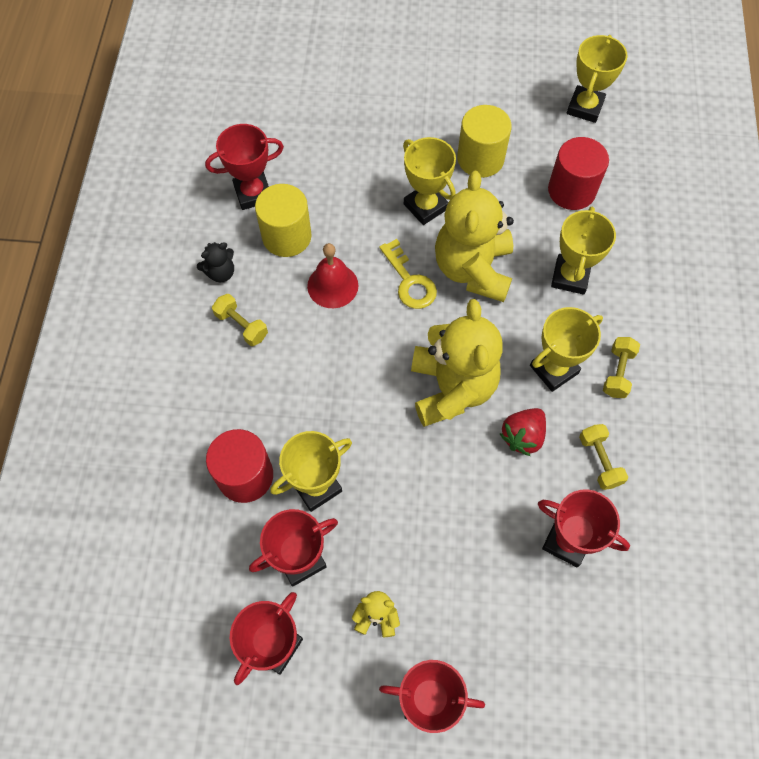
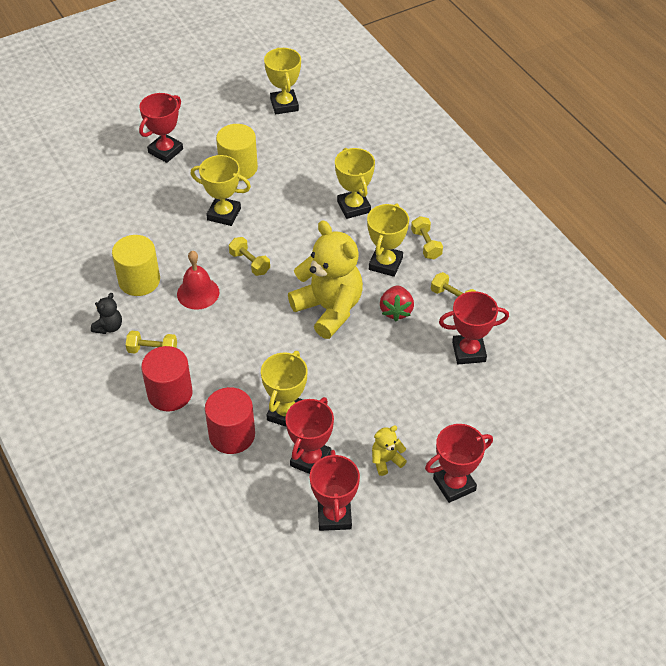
camera: 35 degrees left, 15 degrees down
(253, 193) = (91, 267): red trophy -> red trophy (165, 151)
(409, 281) = (249, 263): yellow key -> yellow dumbbell
(473, 269) = (287, 234): yellow teddy bear -> none
(571, 190) = (315, 157): red cylinder -> red cylinder (170, 393)

